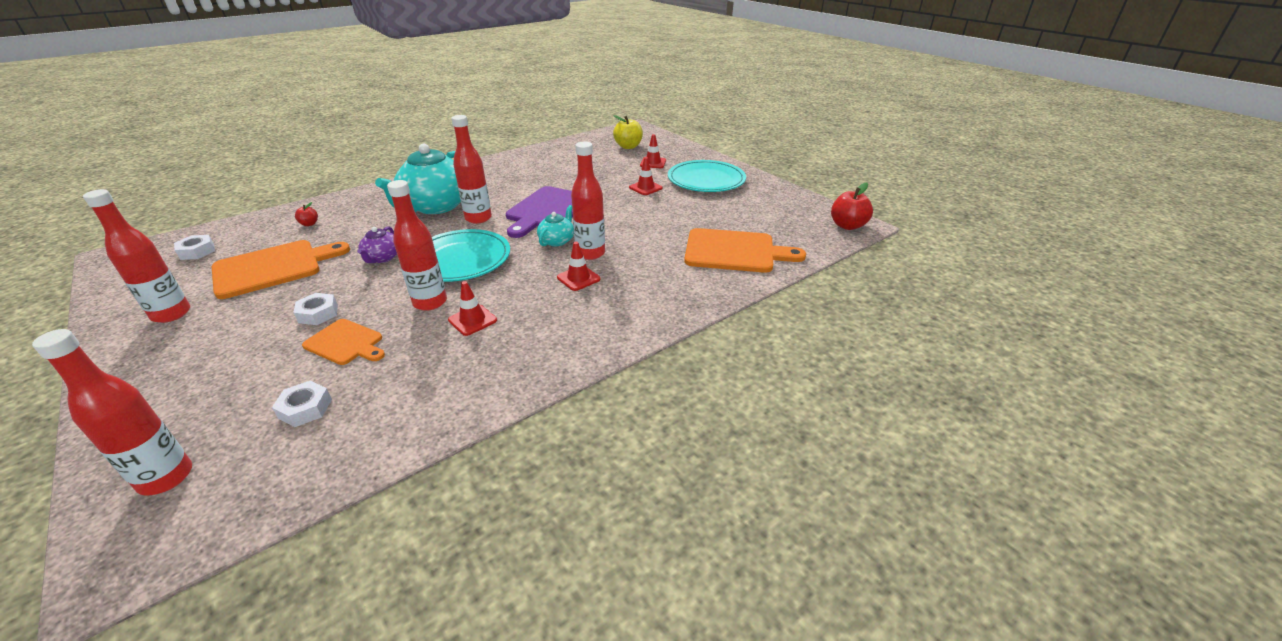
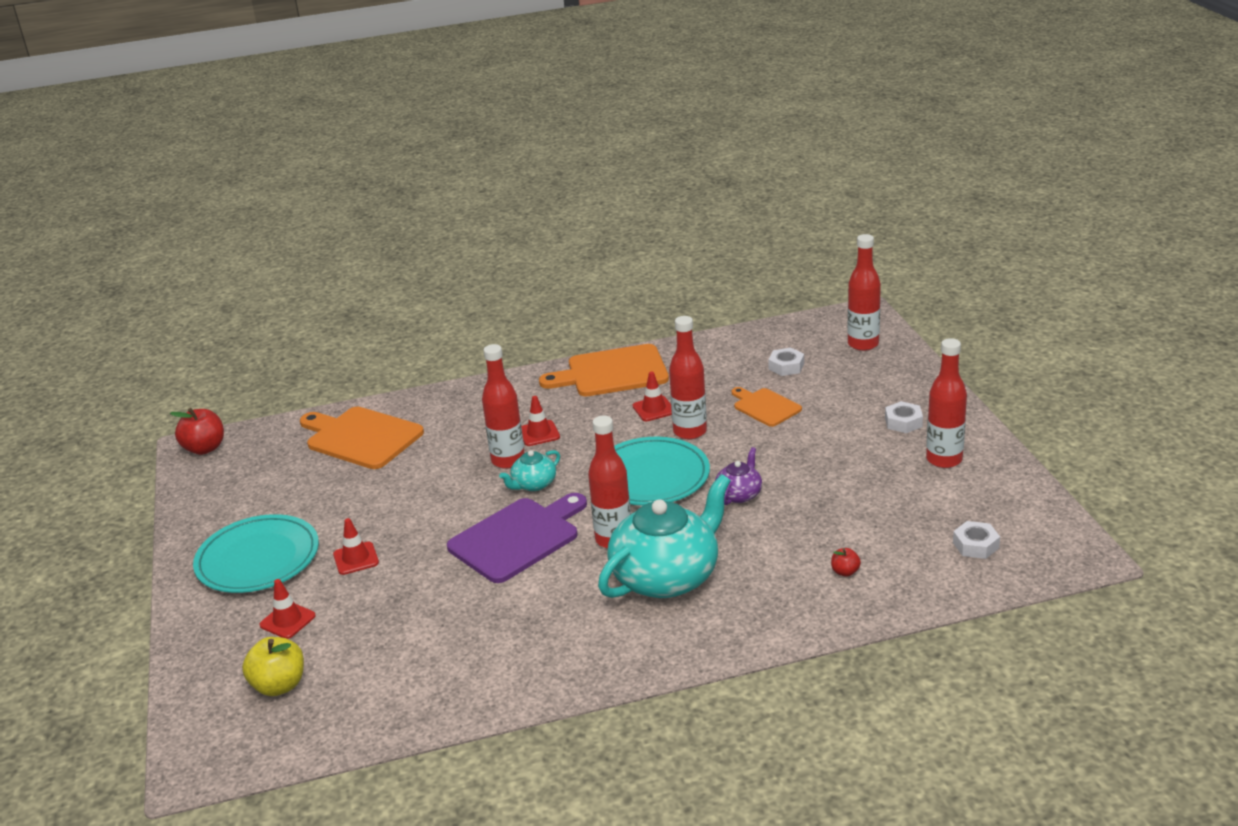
camera: 155 degrees left, 5 degrees down
(273, 268) = (864, 501): orange cutting board -> orange cutting board (612, 372)
(318, 313) = (796, 437): white nut -> white nut (903, 422)

